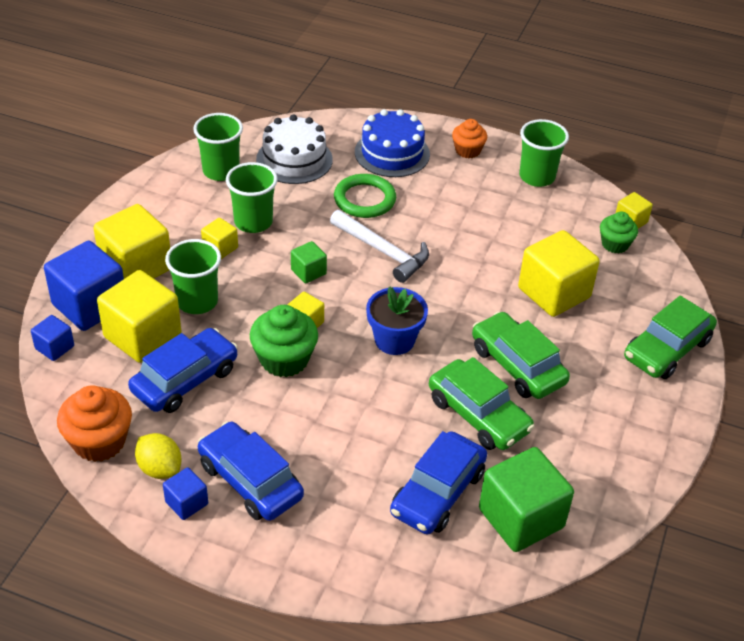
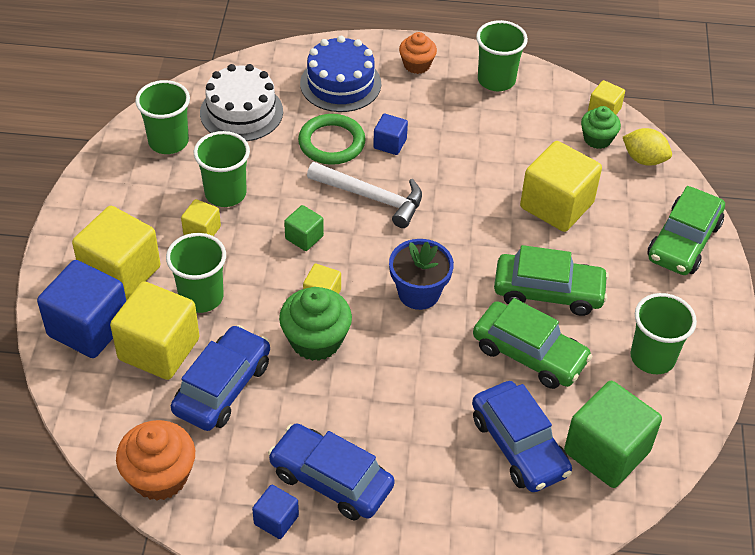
camera: 15 degrees left, 5 degrees up
(54, 347) = (70, 384): blue cube -> blue cube (390, 144)
(160, 468) = (234, 490): yellow lemon -> yellow lemon (644, 159)
(438, 492) = (519, 445): blue car -> blue car turned 45 degrees counterclockwise
(517, 365) = (548, 292): green car -> green car turned 150 degrees clockwise
(598, 445) = (652, 357): none -> green cup

